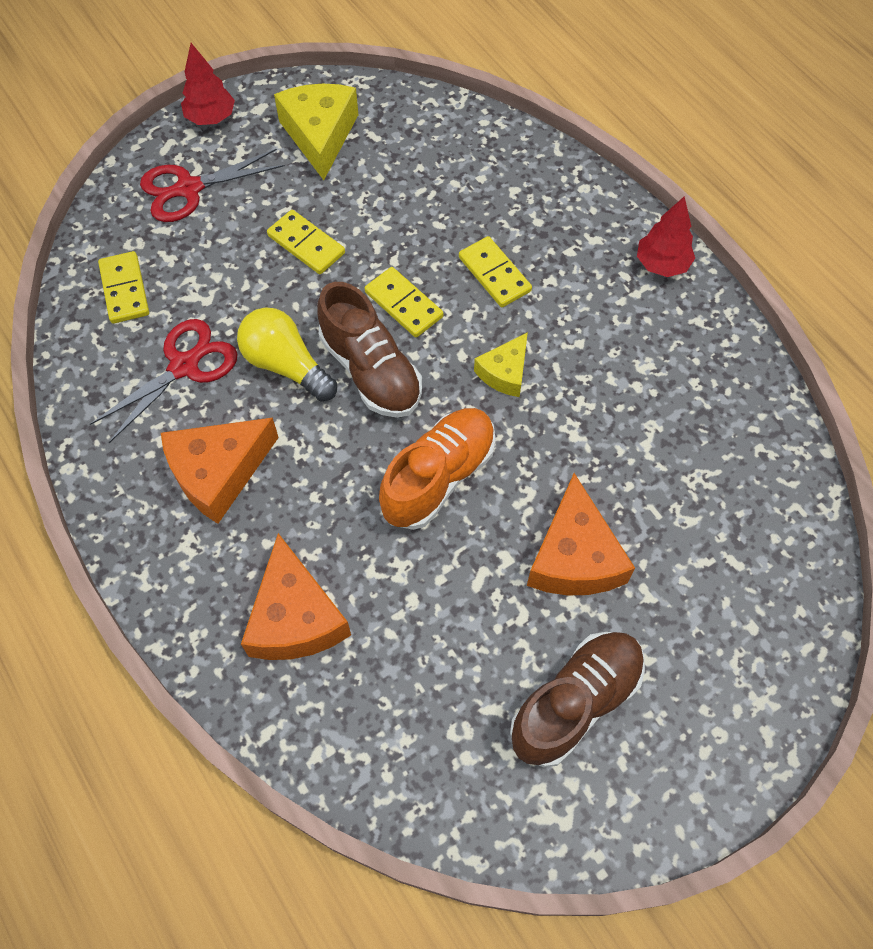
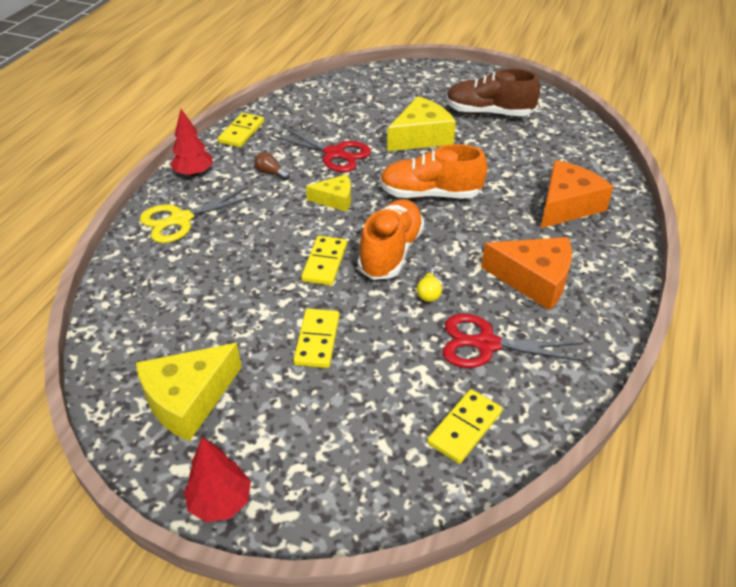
camera: 125 degrees left, 20 degrees down
(189, 189) = (323, 457): red scissors -> red scissors (334, 154)
(286, 365) = (428, 292): yellow light bulb -> yellow light bulb, size x0.50
(371, 370) = (391, 252): brown shoe -> orange shoe
(494, 274) = (261, 234): yellow domino -> yellow domino (241, 132)
(574, 557) = (421, 137): orange cheese -> yellow cheese
(575, 219) = (181, 219): none -> yellow scissors
(608, 337) = (271, 173): none -> brown light bulb

